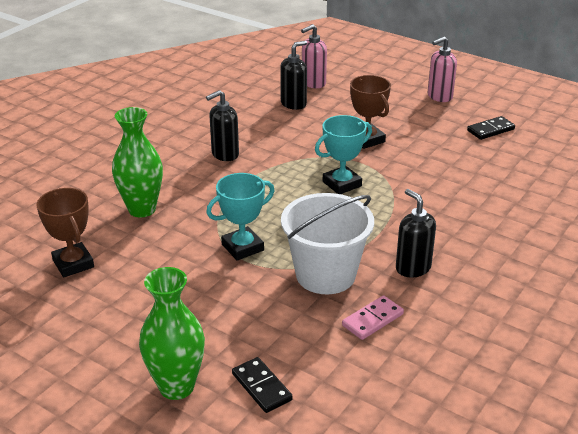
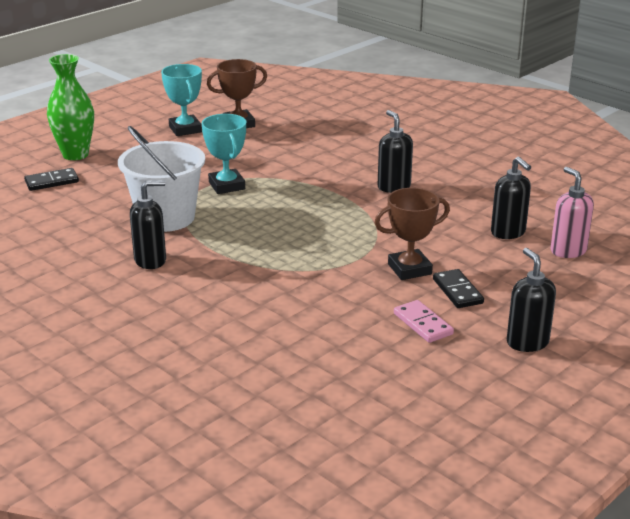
camera: 100 degrees right, 5 degrees down
(142, 209) = (305, 148): green vase -> none
(342, 184) = (315, 242): turquoise trophy -> turquoise trophy (185, 129)
(372, 320) = (92, 231): pink domino -> pink domino (423, 324)
(439, 96) = (527, 342): pink soap dispenser -> black soap dispenser
(490, 130) = (419, 367): black domino -> black domino (457, 291)

